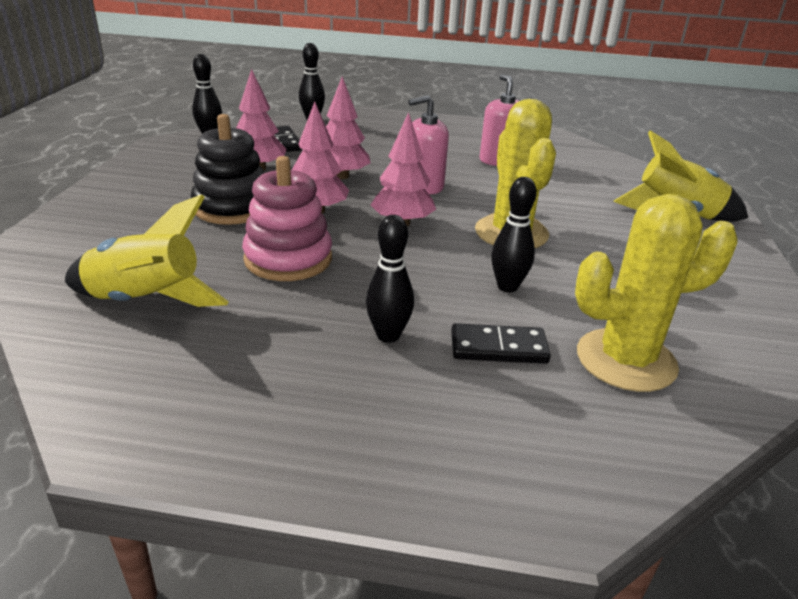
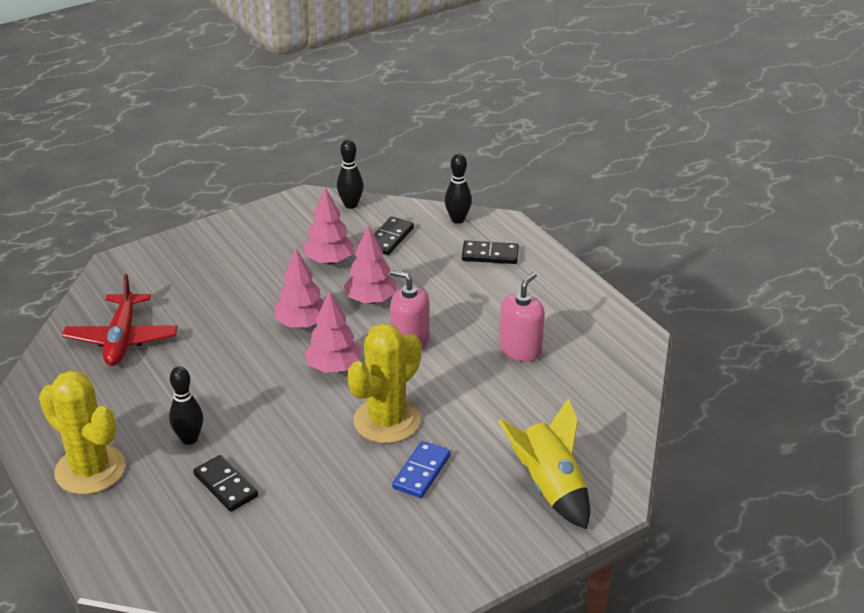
camera: 50 degrees right, 5 degrees up
(145, 301) = (122, 339): yellow rocket -> red plane
(232, 207) = (258, 291): black stacking toy -> none
(288, 259) = (225, 354): pink stacking toy -> none
(373, 127) = (490, 255): none -> black domino
(507, 287) = (303, 455): black bowling pin -> none
(600, 247) = (421, 472): none -> blue domino
(626, 360) = (272, 542): yellow cactus -> yellow cactus (90, 470)

